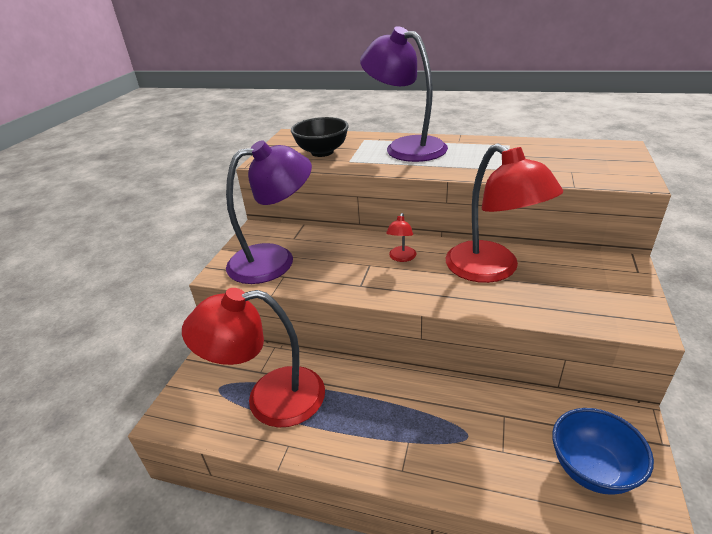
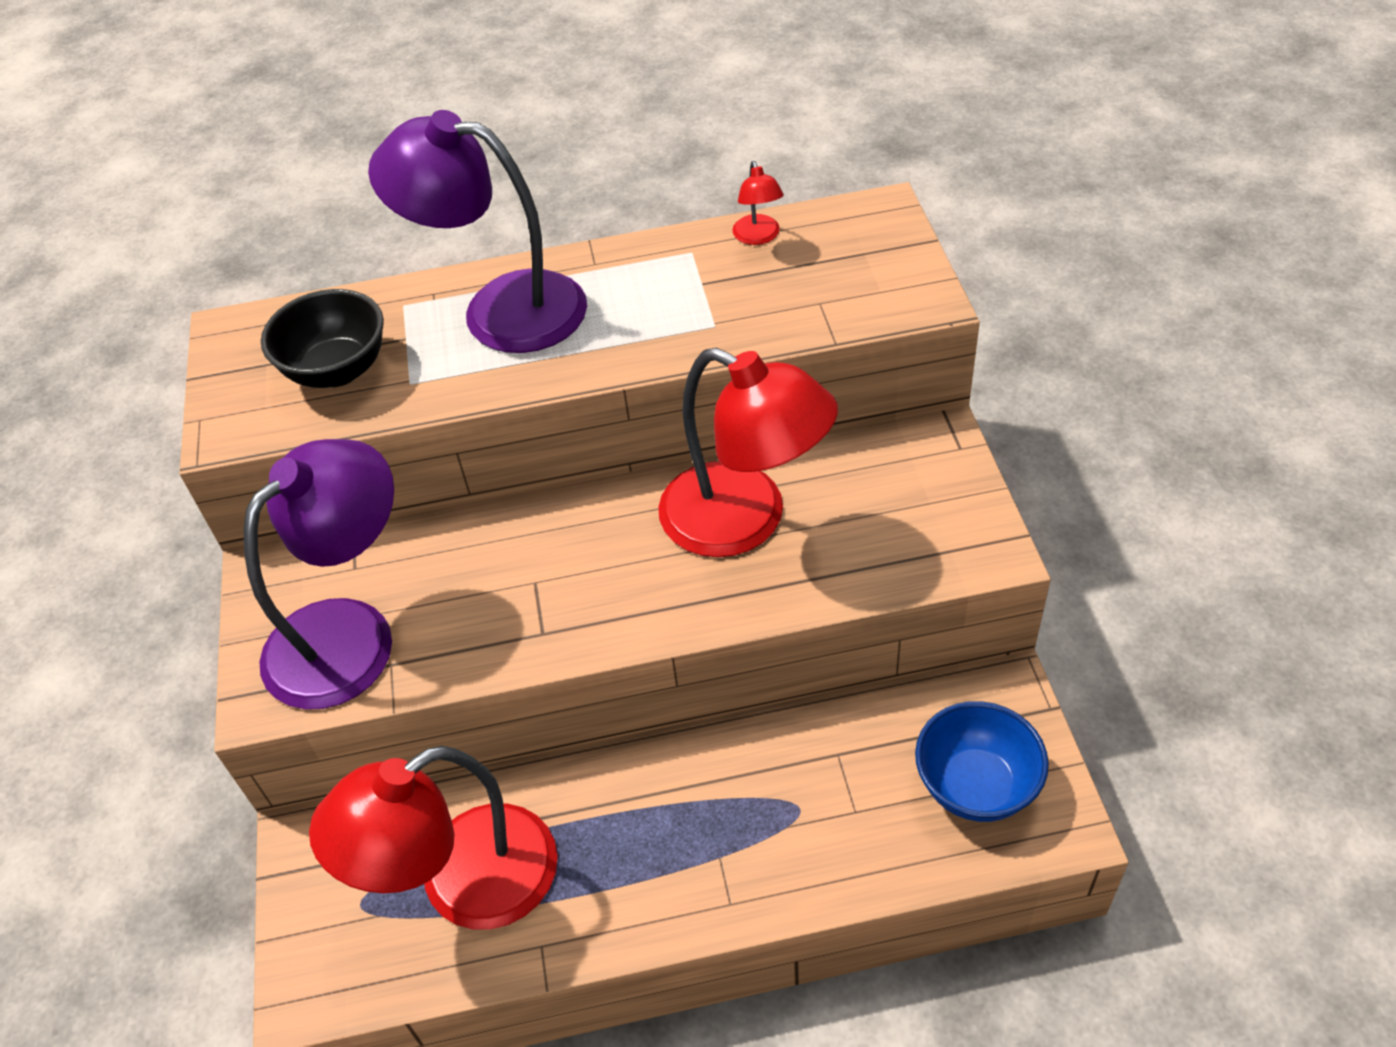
camera: 25 degrees left, 15 degrees up
(401, 258) = (583, 546): red lamp -> red lamp (758, 237)

